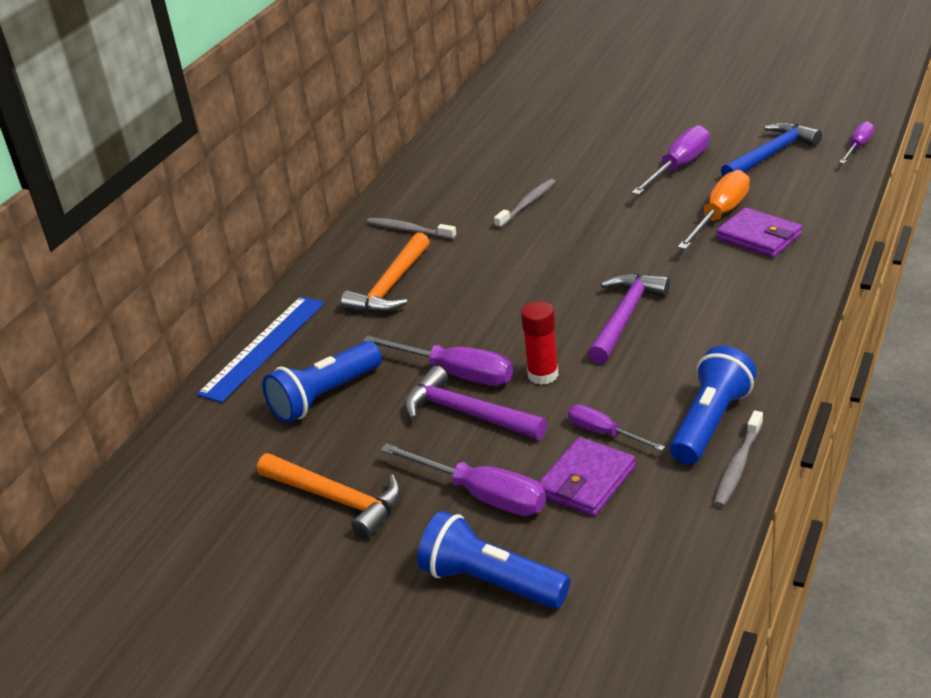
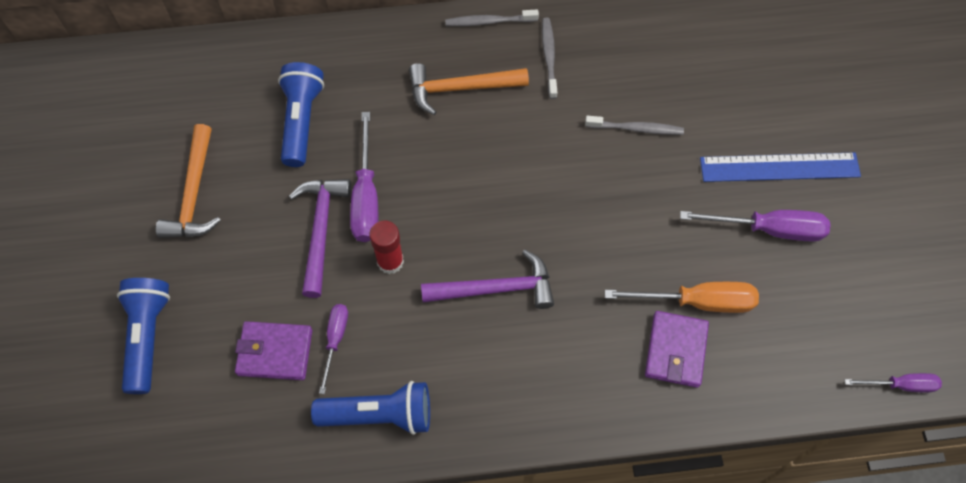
camera: 55 degrees right, 30 degrees up
(263, 347) = (342, 45): blue ruler -> blue ruler (779, 167)
(324, 396) = (301, 121): blue flashlight -> blue flashlight turned 75 degrees clockwise
(482, 495) = (233, 287): purple screwdriver -> none
(737, 466) = (333, 456): grey toothbrush -> grey toothbrush (489, 21)
(771, 154) = (839, 305): blue hammer -> none

